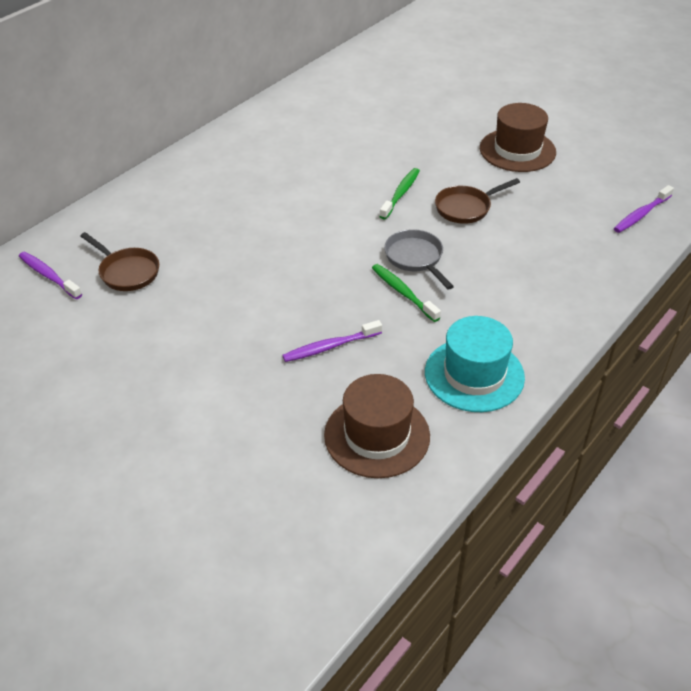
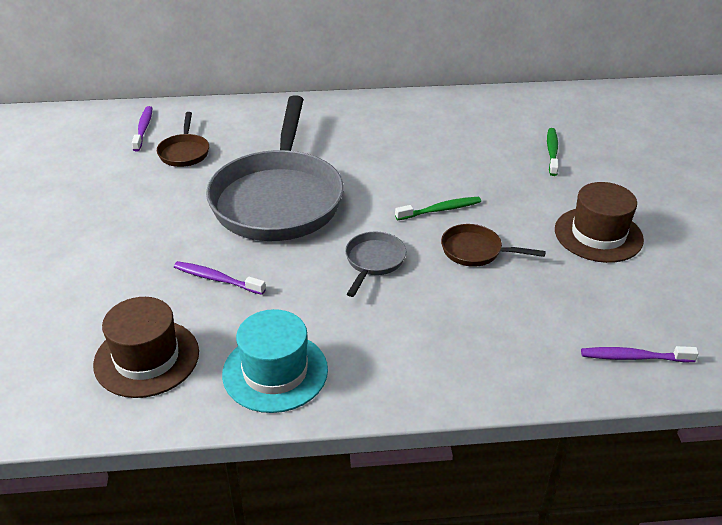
camera: 45 degrees right, 5 degrees down
(273, 259) = (278, 199): none -> grey pan
(403, 293) = (324, 279): green toothbrush -> green toothbrush (552, 152)

